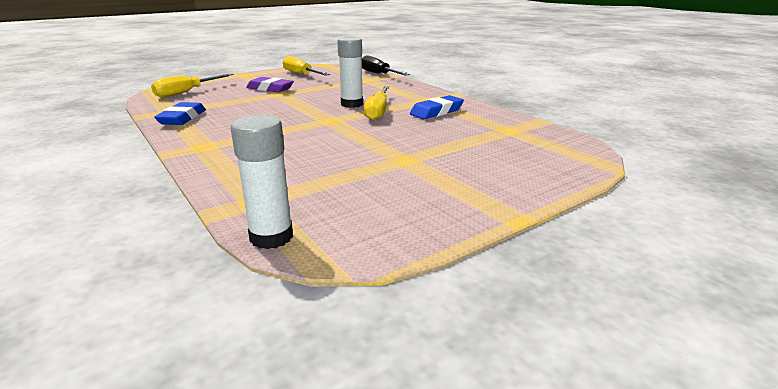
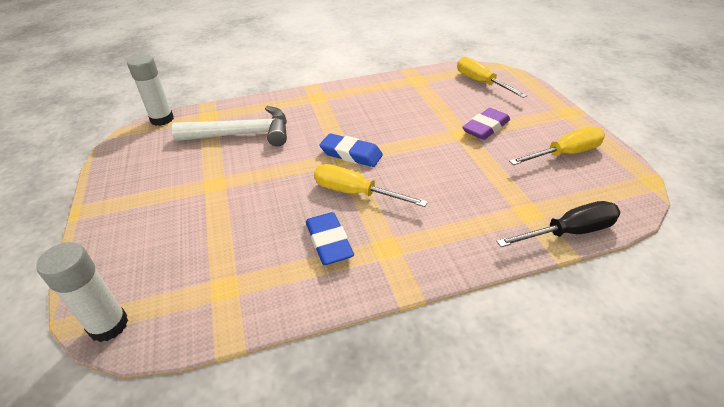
camera: 110 degrees right, 15 degrees up
(182, 118) = (391, 86): blue eraser -> blue eraser (351, 154)
(303, 166) = (243, 134): none -> white hammer
(352, 104) = (394, 178): white glue stick -> white glue stick (109, 325)

